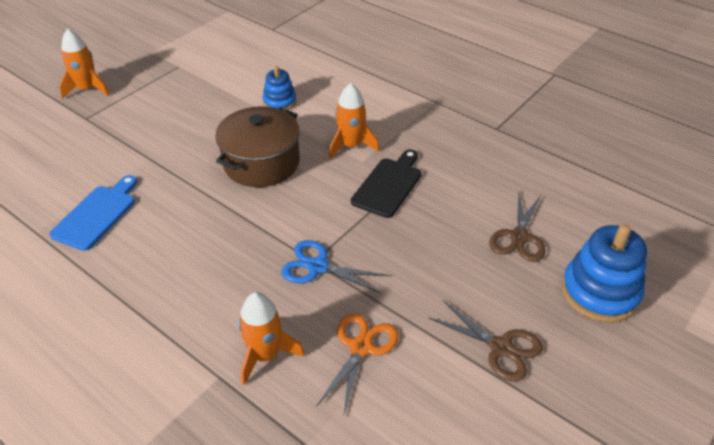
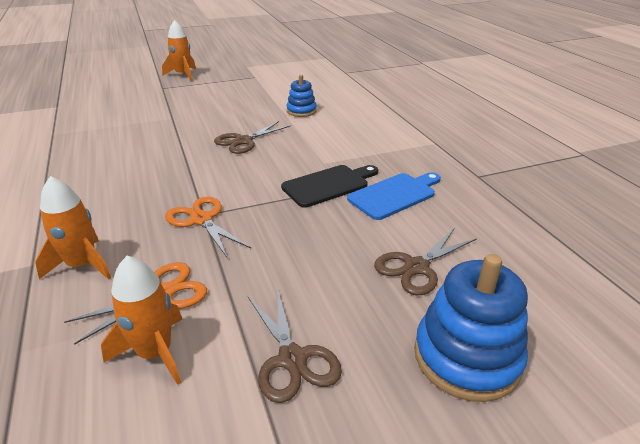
camera: 30 degrees right, 10 degrees down
(97, 214) = (98, 136): blue cutting board -> blue cutting board (395, 195)
(261, 163) = (243, 141): brown pot -> brown scissors
(317, 266) = (201, 219): blue scissors -> orange scissors
(351, 145) = (326, 150): orange rocket -> orange rocket (155, 353)

